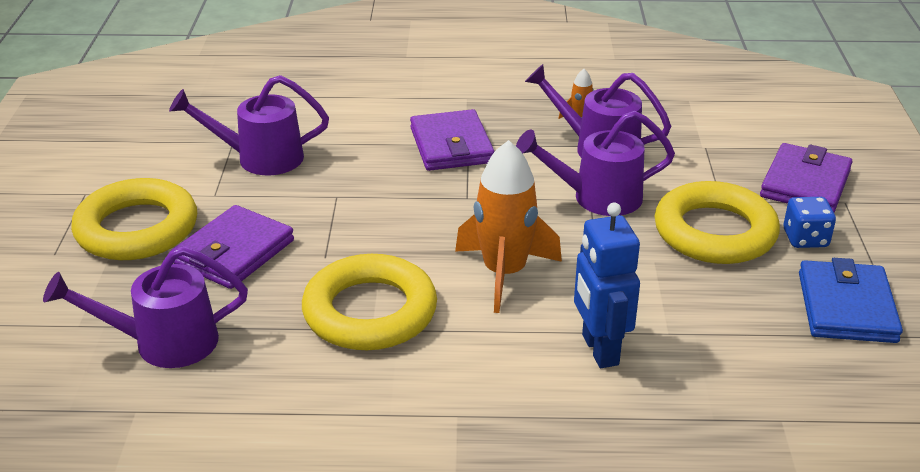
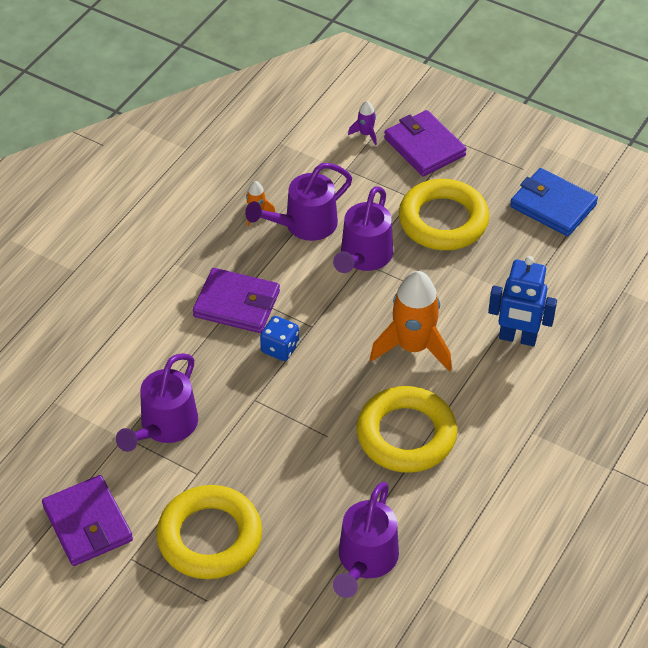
camera: 60 degrees left, 15 degrees up
(234, 252) = (284, 486): purple wallet -> purple wallet (88, 523)
(770, 142) = (366, 134): none -> purple rocket
(805, 238) = (479, 183): blue dice -> blue dice (280, 348)

